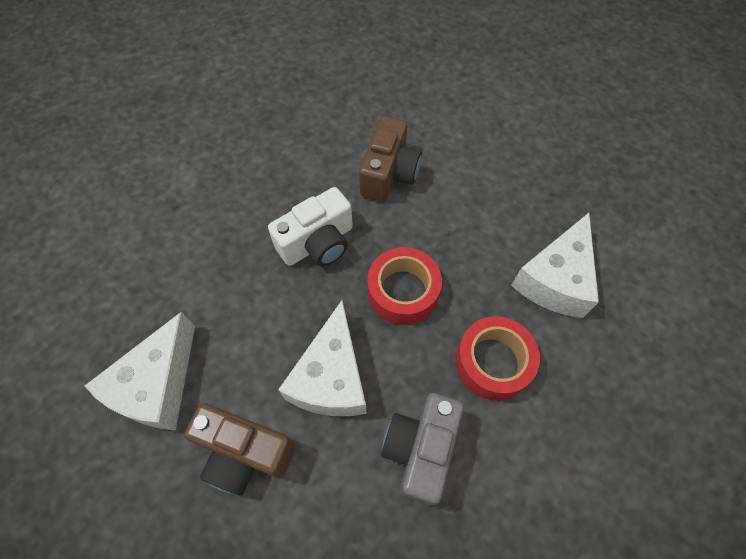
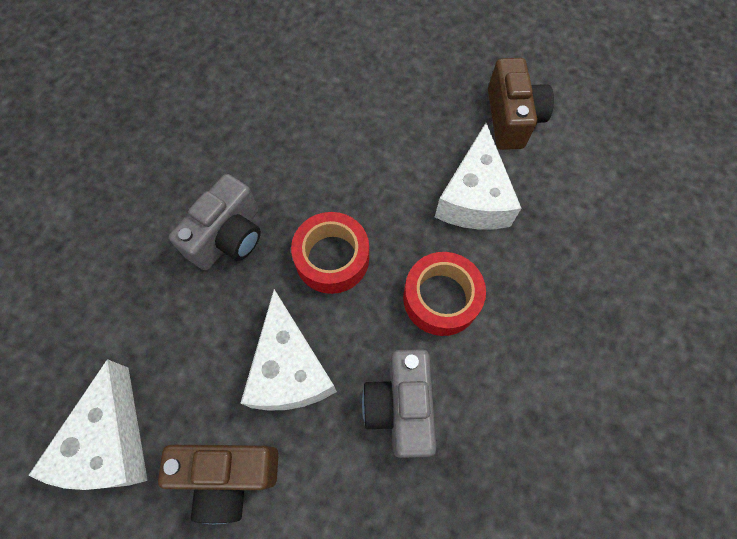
camera: 20 degrees left, 5 degrees up
(318, 243) = (228, 237): white camera -> grey camera
(389, 174) = (277, 141): brown camera -> brown camera (511, 118)

